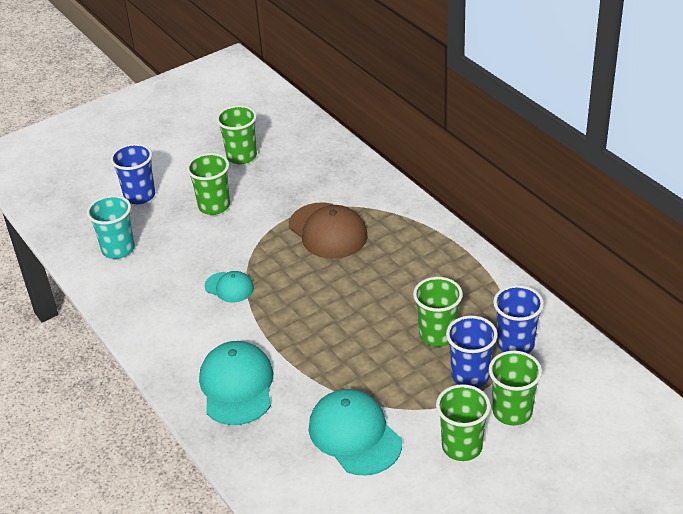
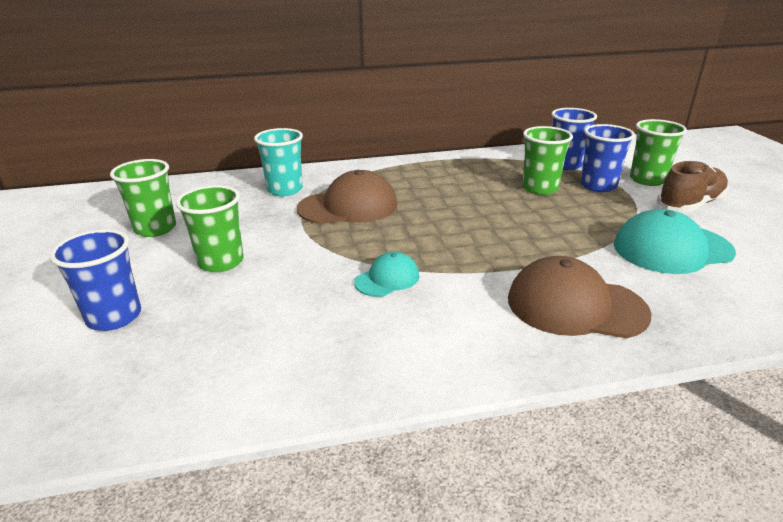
camera: 70 degrees left, 10 degrees down
(118, 249) = (211, 360): turquoise cup -> turquoise cup (285, 190)
(237, 386) = (575, 306): turquoise cap -> brown cap
(462, 446) = (690, 205): green cup -> brown shoe

